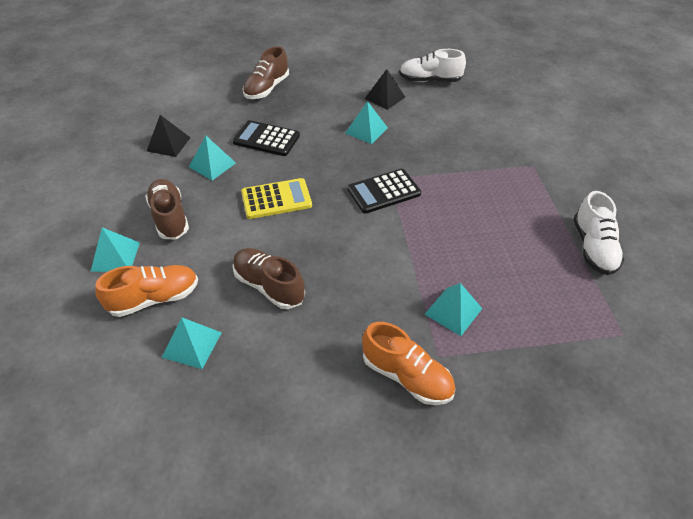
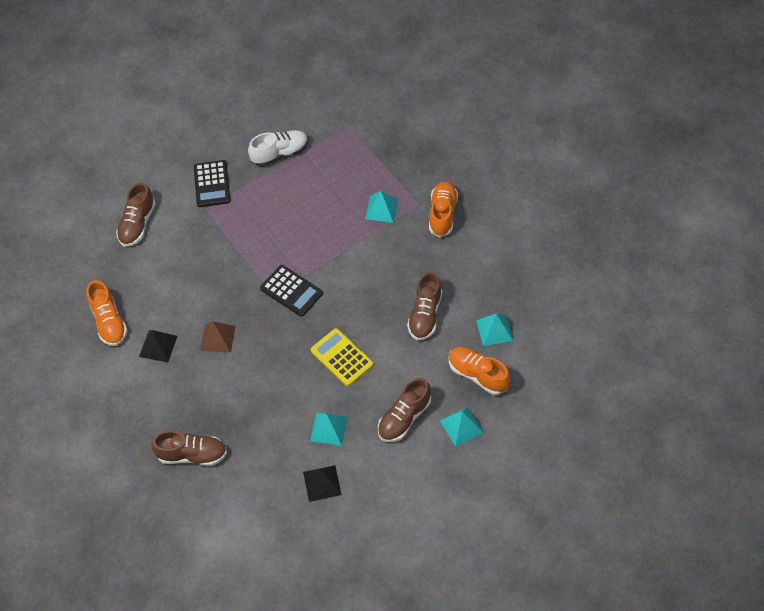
camera: 115 degrees left, 10 degrees up
(266, 139) = (272, 408): black calculator -> black calculator (212, 184)
(366, 130) = (217, 338): turquoise pyramid -> brown pyramid
(430, 80) = (109, 322): white shoe -> orange shoe
(534, 119) = (138, 224): none -> brown shoe

